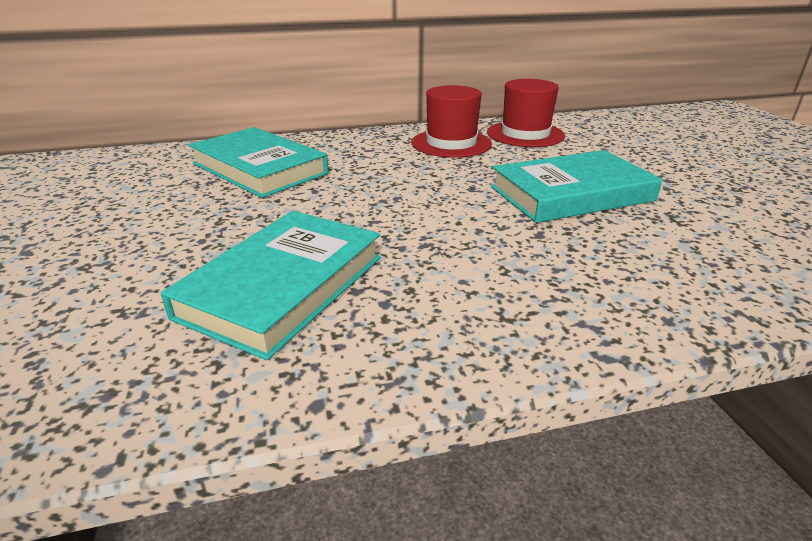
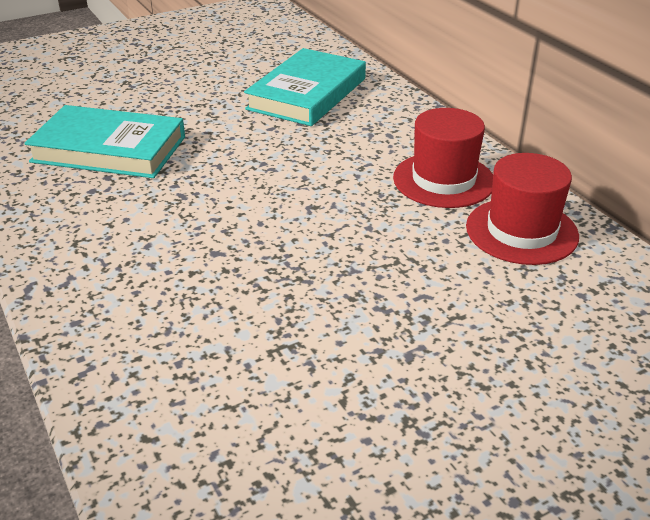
camera: 75 degrees right, 5 degrees up
(571, 194) = (324, 271): turquoise book -> none

